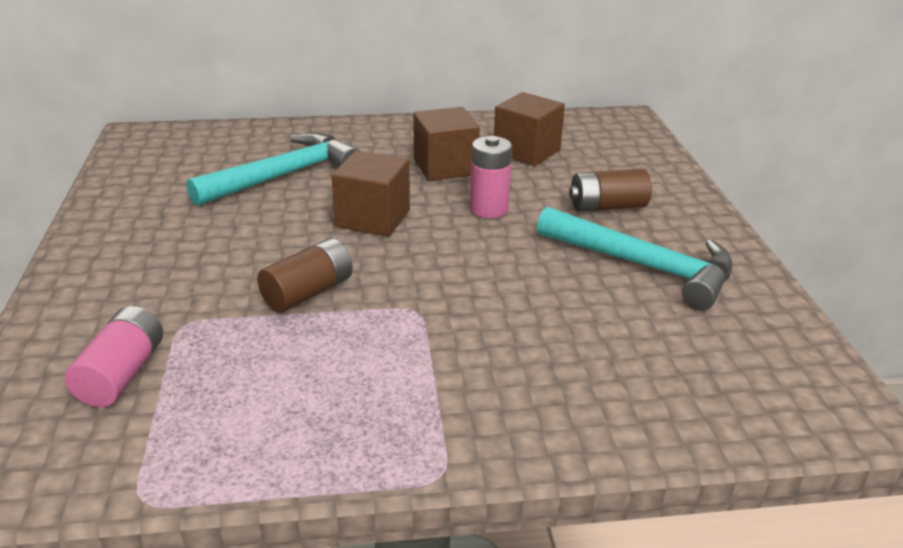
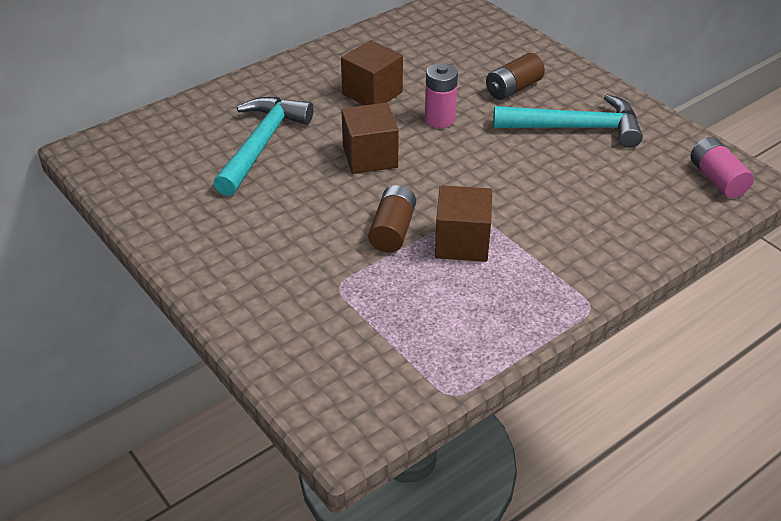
camera: 30 degrees left, 10 degrees up
(122, 374) = (343, 334): pink battery -> pink battery (717, 179)
(526, 151) = (415, 58): brown cube -> brown cube (462, 242)

